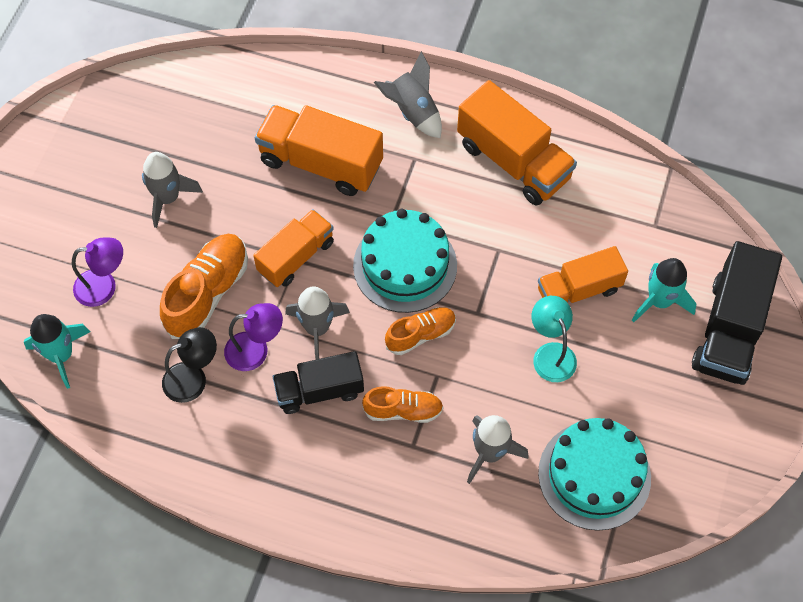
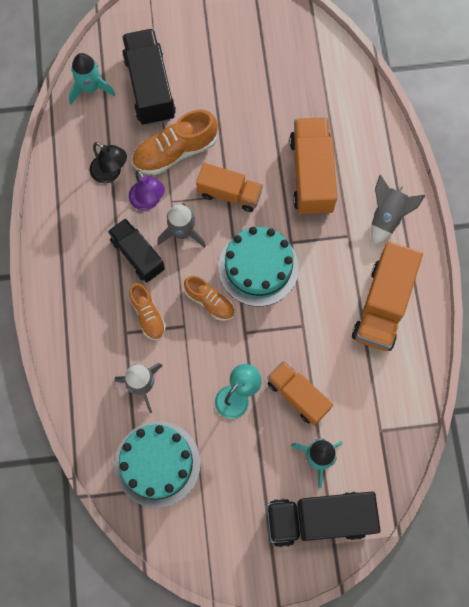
camera: 65 degrees right, 10 degrees up
(104, 286) = (150, 87): purple lamp -> black truck
(168, 198) = (233, 92): grey rocket -> none
(207, 293) = (175, 152): orange shoe -> orange shoe turned 150 degrees clockwise

